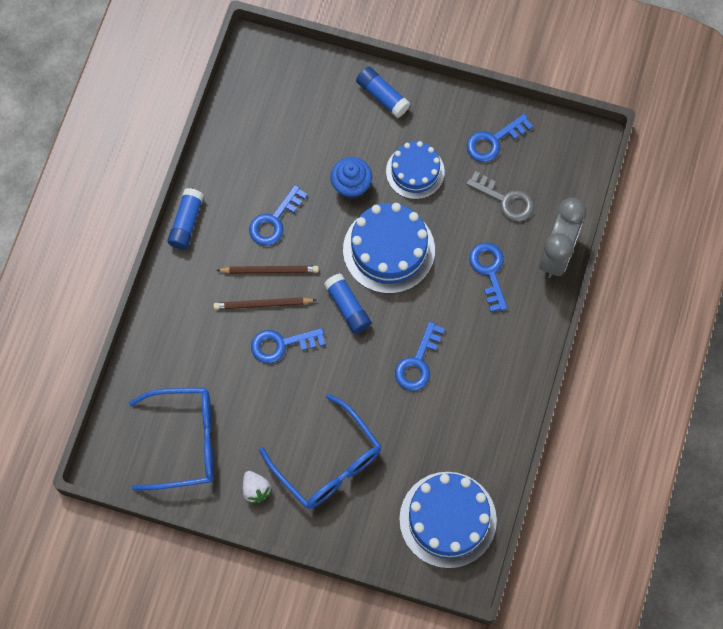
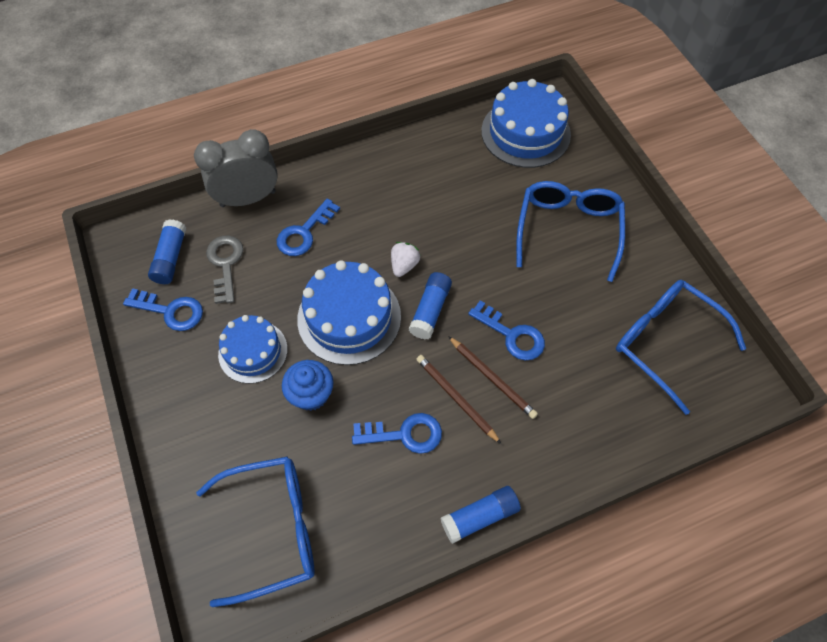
camera: 130 degrees left, 10 degrees down
(256, 489) = (641, 262): white strawberry -> white strawberry (404, 265)
(283, 106) = (273, 529): none -> blue glasses
(382, 96) = (189, 440): blue glue stick -> blue glue stick (170, 258)
(418, 362) = (428, 228): blue key -> none

